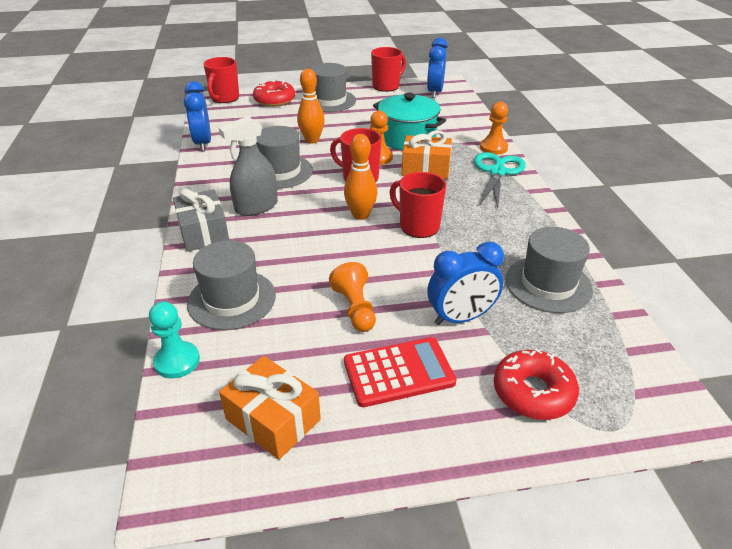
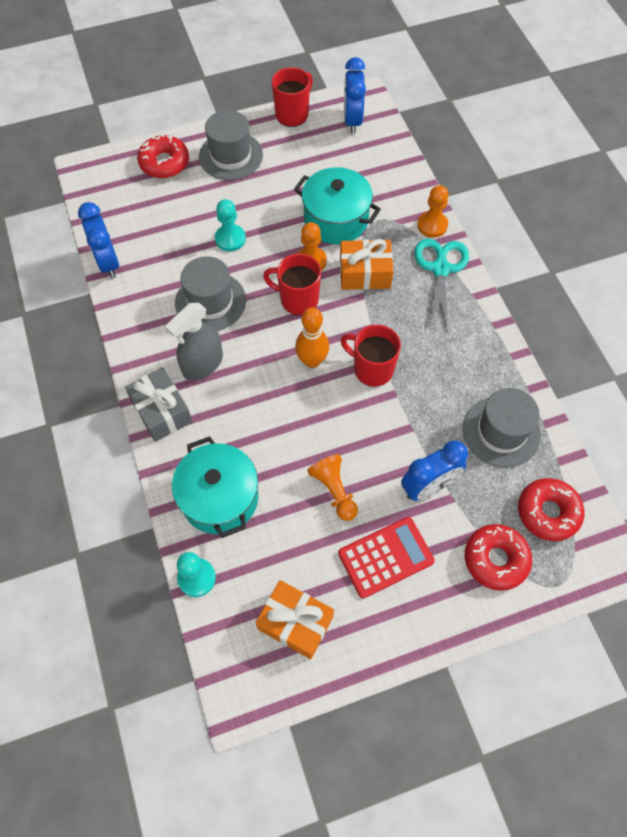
camera: 10 degrees left, 25 degrees up
(224, 98) = (102, 167): red mug -> none
(232, 299) = (220, 498): grey hat -> turquoise pot
(312, 140) = (230, 239): orange bowling pin -> turquoise pawn
(600, 357) = (548, 512): none -> red donut

